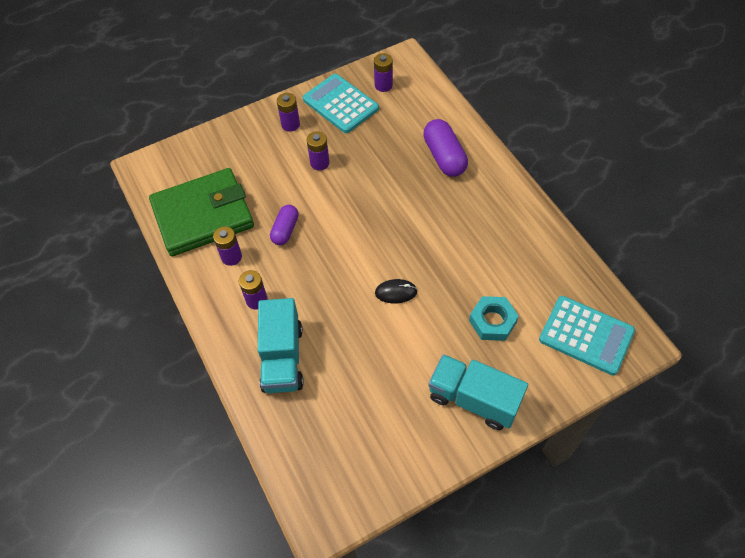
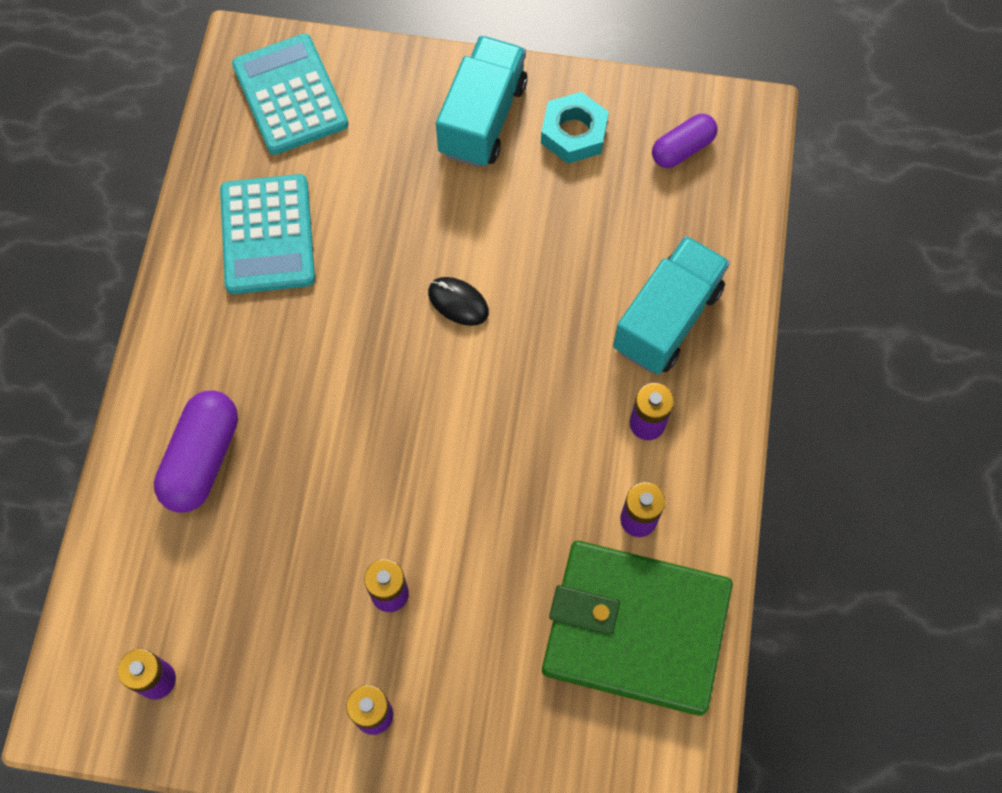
camera: 145 degrees left, 10 degrees up
(285, 230) = (531, 507): purple capsule -> purple capsule (682, 149)
(340, 104) = (259, 694): turquoise calculator -> turquoise calculator (267, 235)
(473, 399) = (482, 118): turquoise truck -> turquoise truck turned 135 degrees counterclockwise
(492, 321) = (377, 183): turquoise nut -> turquoise nut (574, 133)

